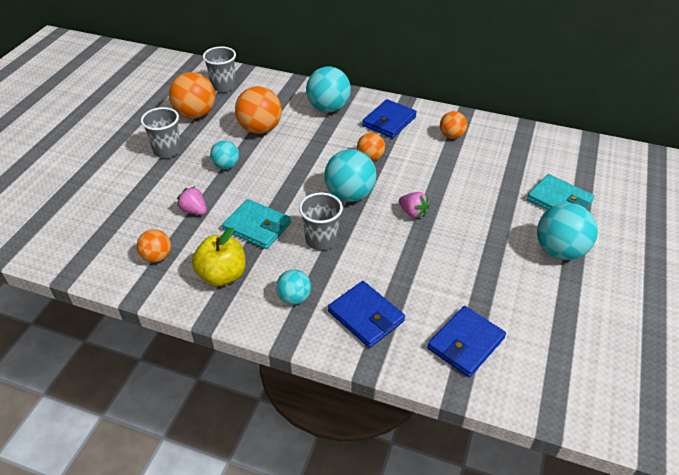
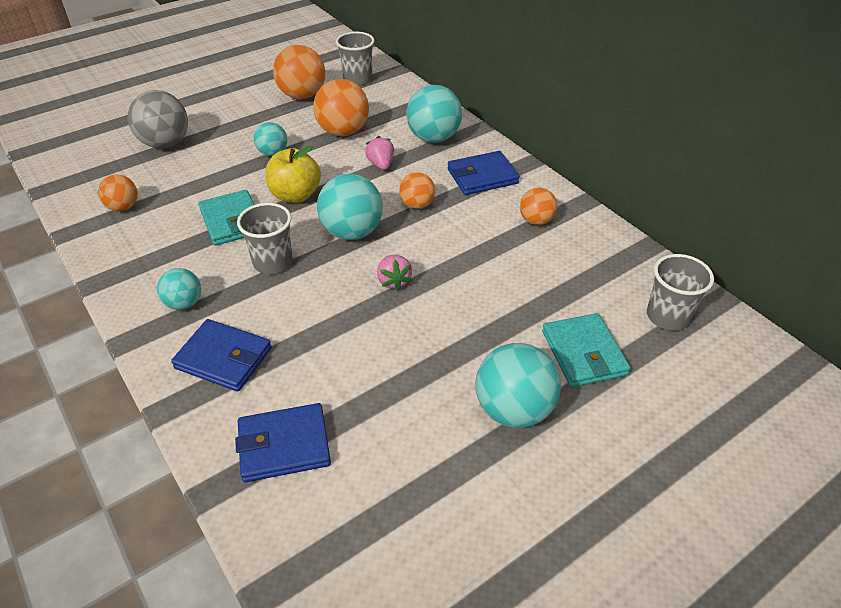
camera: 35 degrees right, 0 degrees up
(129, 195) = (165, 144): none -> grey ball
(167, 150) = (240, 118): grey cup -> grey cup (667, 316)
(194, 210) = (198, 181): pink strawberry -> pink strawberry (381, 164)
(222, 275) = (152, 250): yellow apple -> yellow apple (295, 195)
(366, 316) = (223, 358): blue wallet -> blue wallet turned 60 degrees counterclockwise

